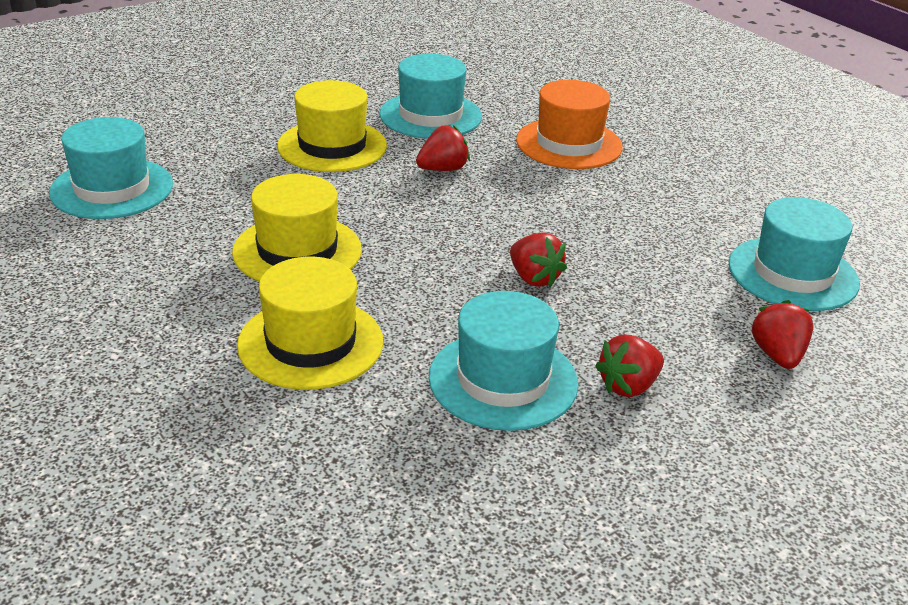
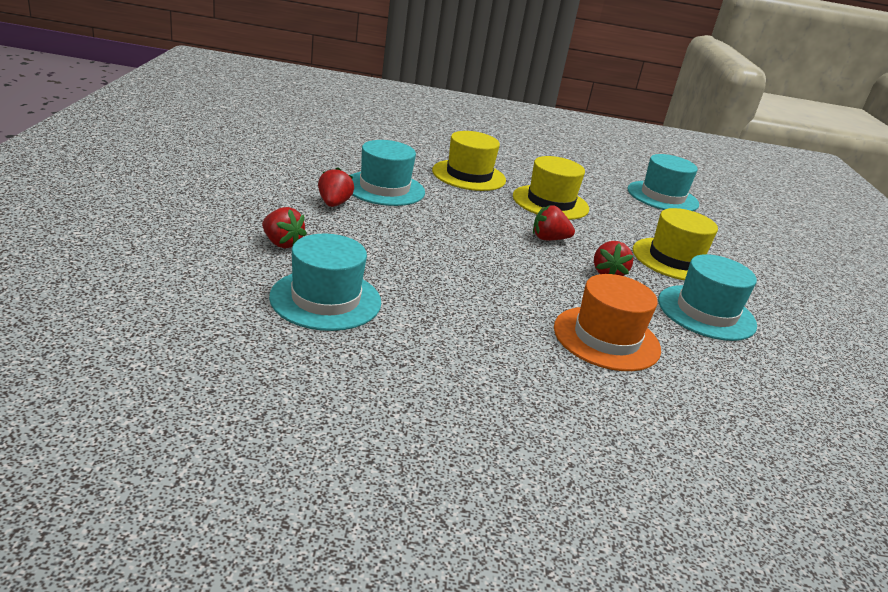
camera: 125 degrees right, 5 degrees down
(534, 278) = (447, 232): red strawberry -> red strawberry (549, 239)

